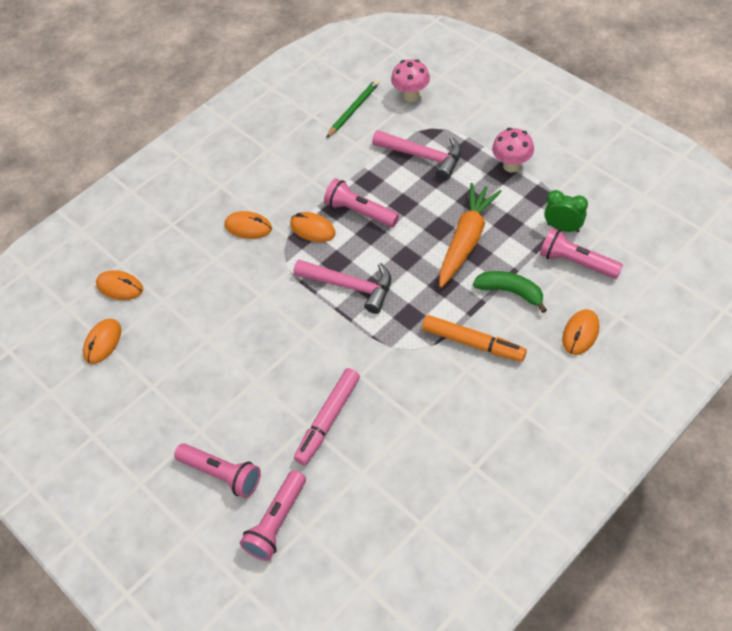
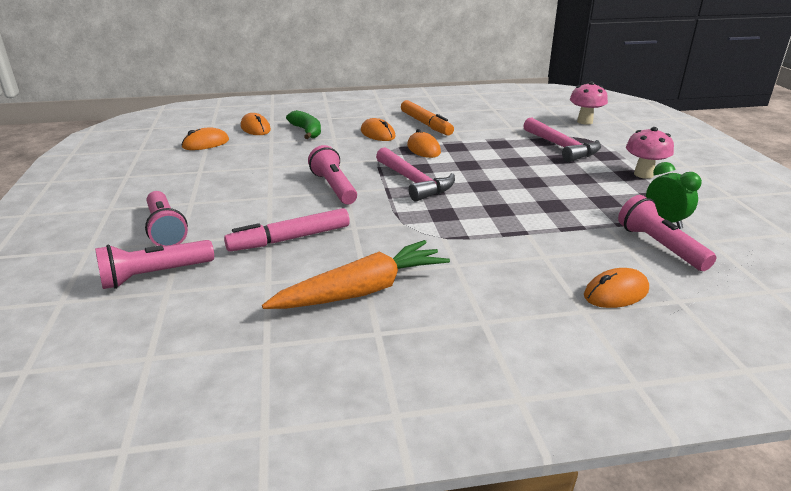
camera: 30 degrees right, 25 degrees down
(353, 110) = (528, 115): green pencil -> none
(360, 212) = (472, 154): pink flashlight -> pink flashlight (334, 187)
(466, 240) = (551, 195): orange carrot -> orange carrot (362, 291)
(473, 343) = (484, 251): orange marker -> orange marker (426, 124)
(511, 292) = (563, 237): green banana -> green banana (307, 131)

